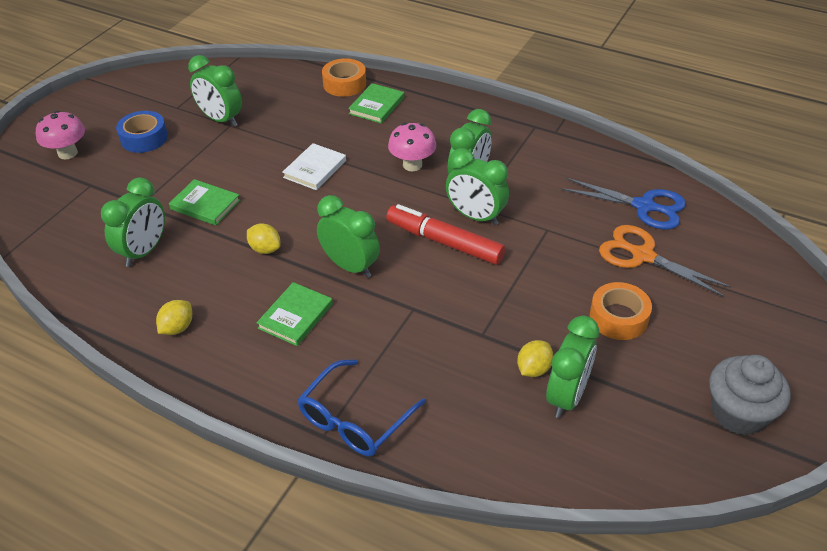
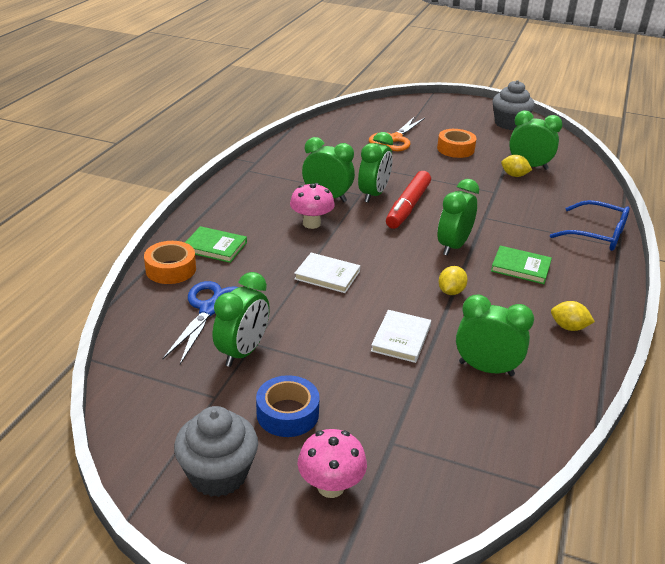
camera: 100 degrees left, 10 degrees down
(104, 109) = (218, 474): none -> grey cupcake
(205, 205) = (401, 338): green book -> white book
(644, 206) = (343, 136): blue scissors -> blue scissors (210, 309)

